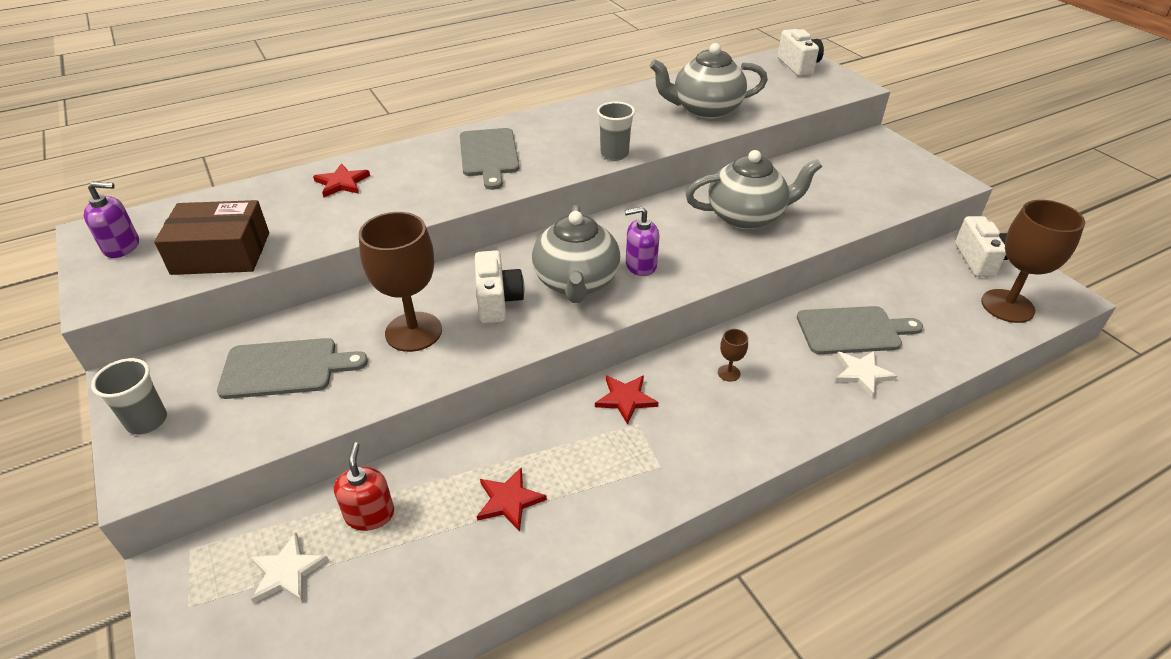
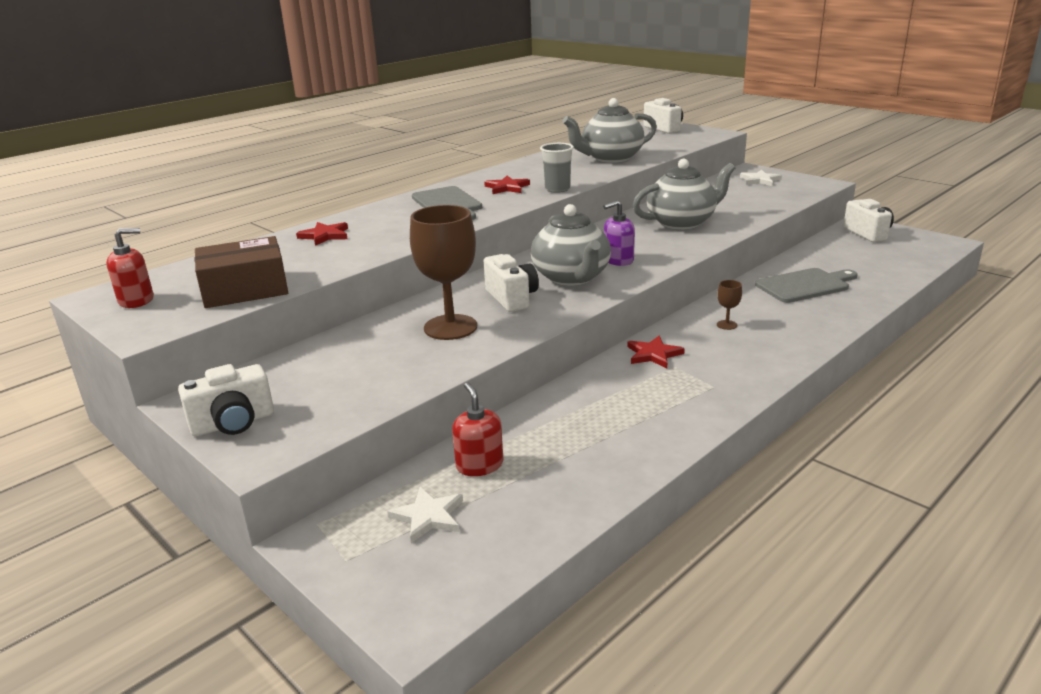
camera: 15 degrees left, 15 degrees down
(122, 246) = (136, 300): purple soap dispenser -> red soap dispenser
(147, 421) = (233, 423): grey cup -> white camera
(285, 368) = (346, 368): grey cutting board -> none
(509, 500) = (601, 431): red star -> red star (507, 187)
(862, 374) = (831, 307): white star -> white star (760, 180)
(1007, 306) = (908, 254): brown goblet -> none

